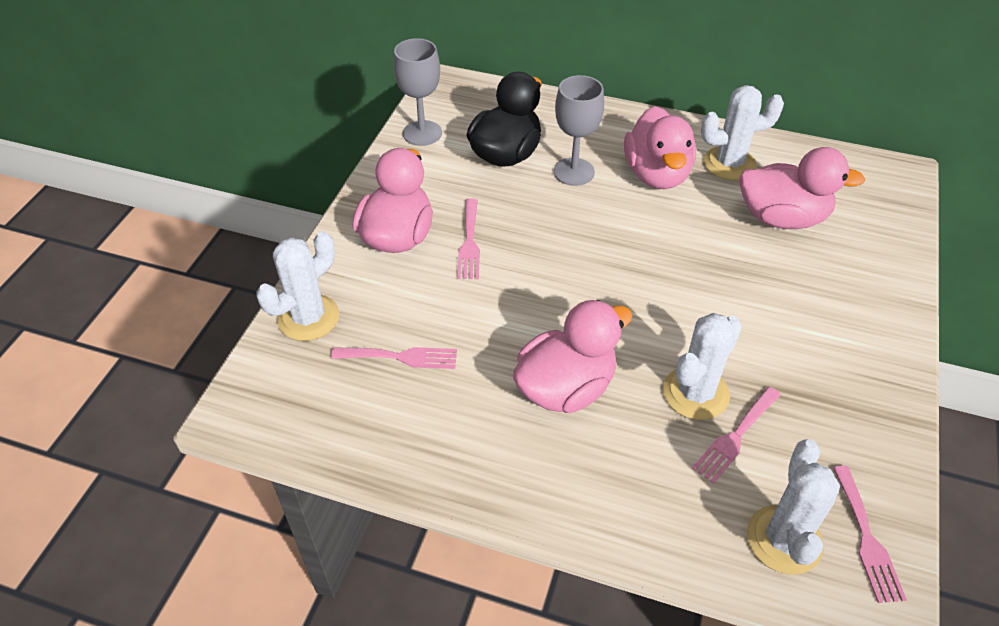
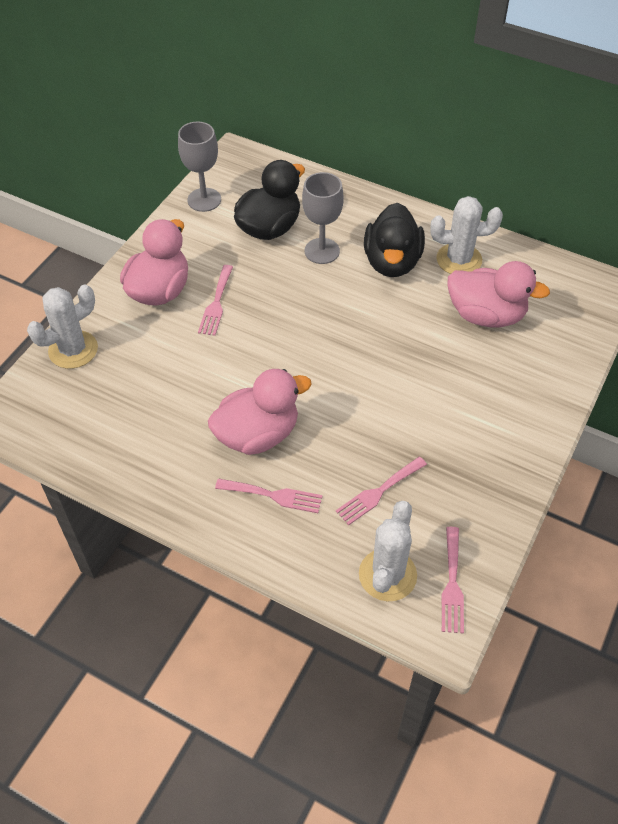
camera: 10 degrees right, 5 degrees up
(401, 357) = (136, 391): pink fork -> pink fork (274, 495)
(657, 174) = (392, 262): pink duck -> black duck
(696, 393) = (359, 453): white cactus -> none

